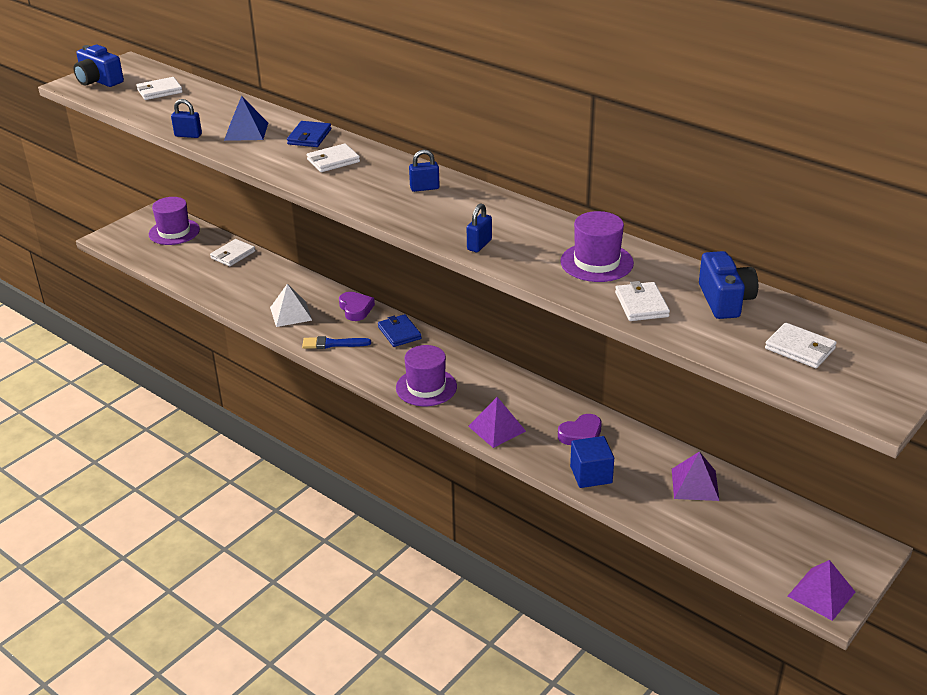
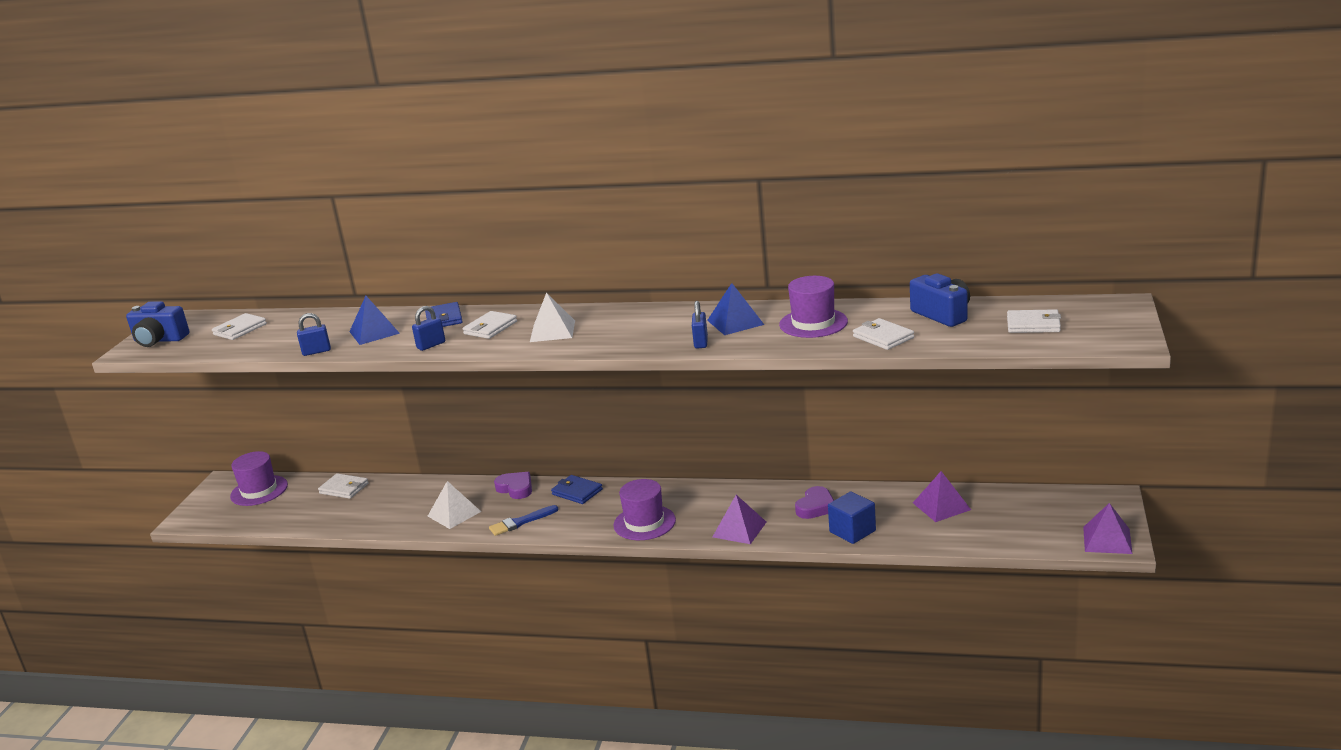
camera: 25 degrees left, 10 degrees down
(233, 255) = (344, 488): white wallet -> white wallet turned 75 degrees counterclockwise
(376, 183) = (552, 331): none -> white pyramid
(424, 188) = (602, 321): blue padlock -> blue padlock (431, 345)
(531, 234) = (735, 322): none -> blue pyramid

